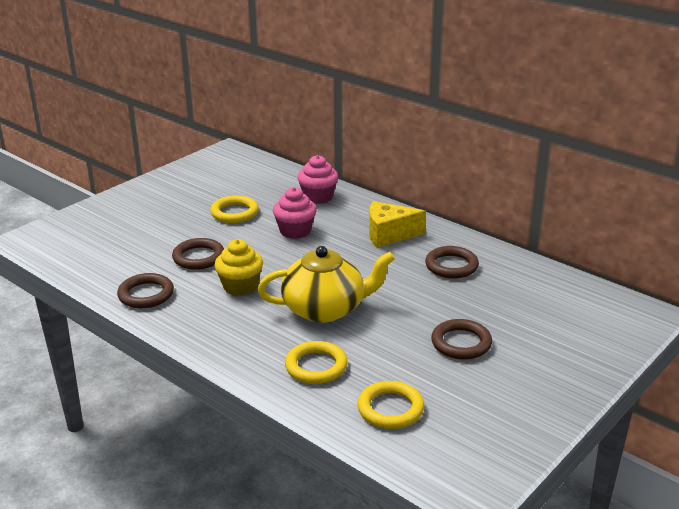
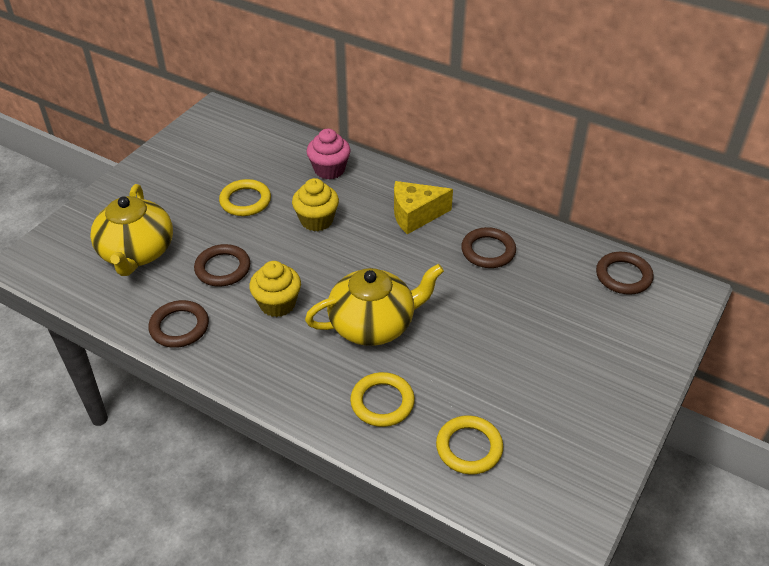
camera: 10 degrees left, 15 degrees up
(126, 240) = (137, 253): none -> yellow teapot
(295, 231) = (316, 220): pink cupcake -> yellow cupcake
(461, 343) = (519, 353): brown ring -> brown ring (623, 276)

